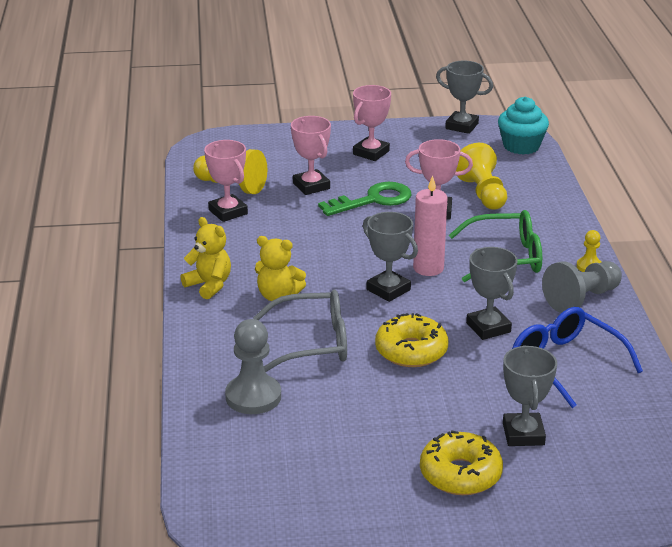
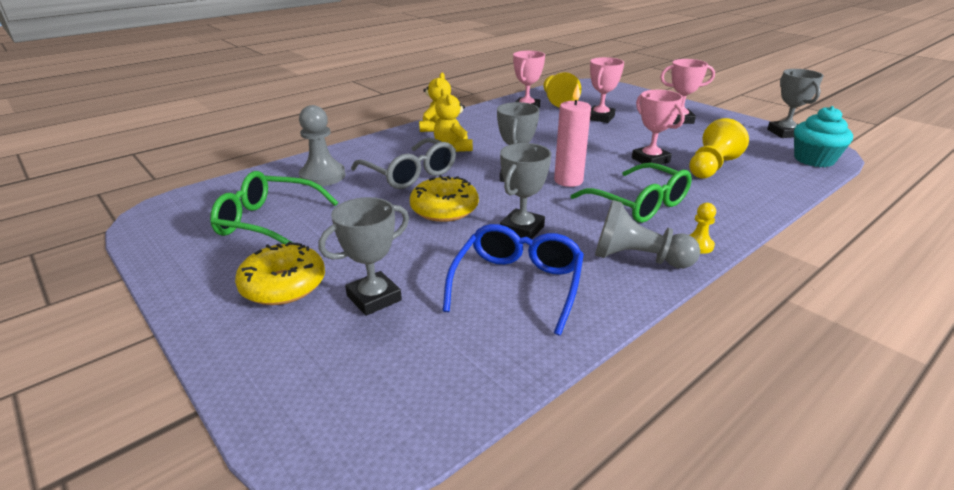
camera: 55 degrees right, 0 degrees up
(327, 456) = (268, 222): none -> green glasses
(373, 200) = (621, 138): green key -> none

